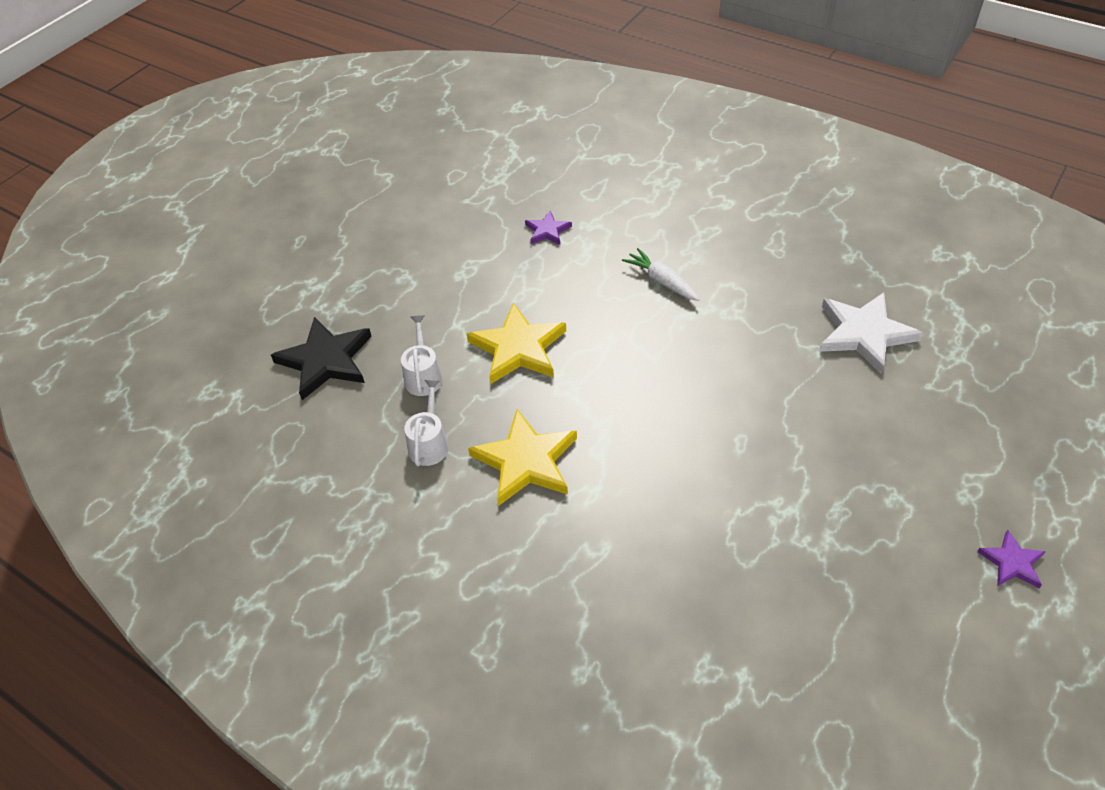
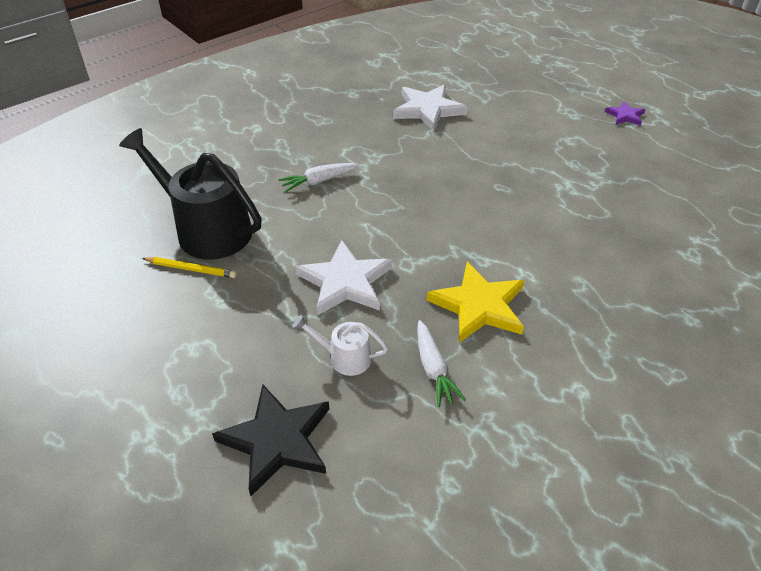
camera: 75 degrees left, 5 degrees down
(429, 443) = (434, 369): white watering can -> white carrot
(492, 240) = (191, 269): none -> yellow pencil
(518, 348) = (345, 282): yellow star -> white star
(547, 230) = (207, 230): purple star -> black watering can

